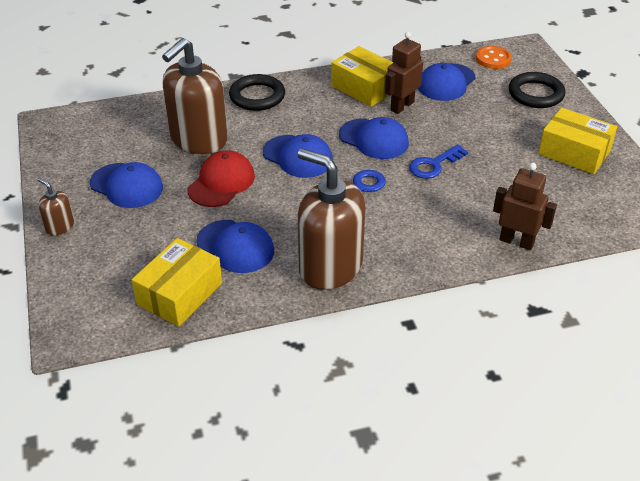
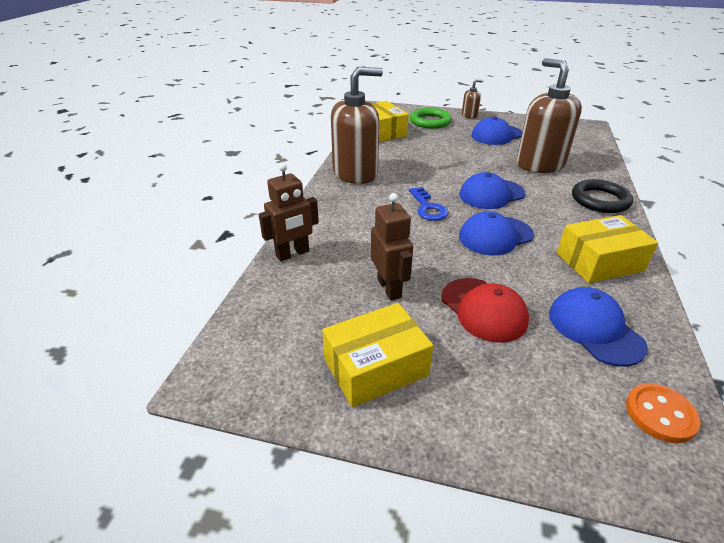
camera: 120 degrees right, 5 degrees down
(109, 258) = (430, 121): none -> green ring
(221, 182) = (478, 161): red cap -> red cap (483, 309)
(235, 247) = (406, 151): blue cap -> none
(402, 106) = (549, 273): brown robot -> brown robot (389, 288)
(434, 165) = (431, 253): blue key -> none
(535, 94) = (533, 409): black ring -> none

